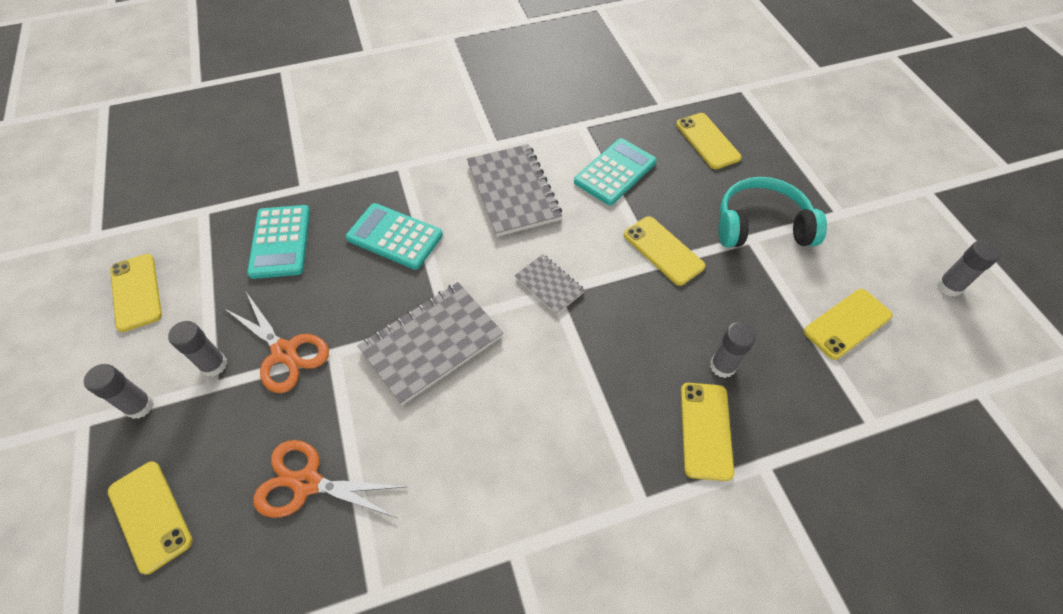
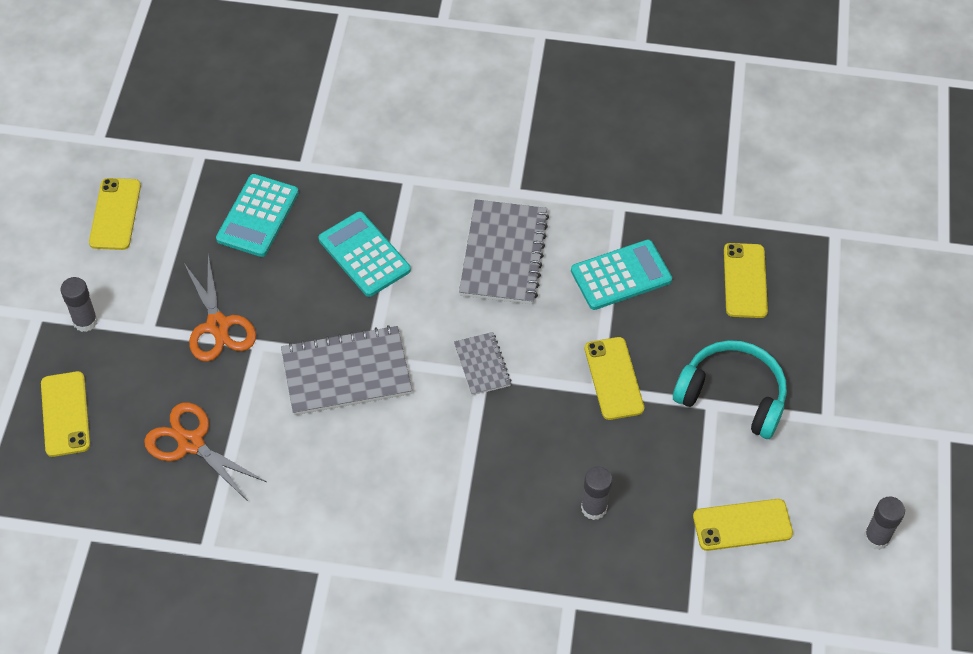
camera: 25 degrees right, 0 degrees up
(214, 365) = (156, 311): grey glue stick -> none
(706, 430) = (540, 553): yellow phone -> none

